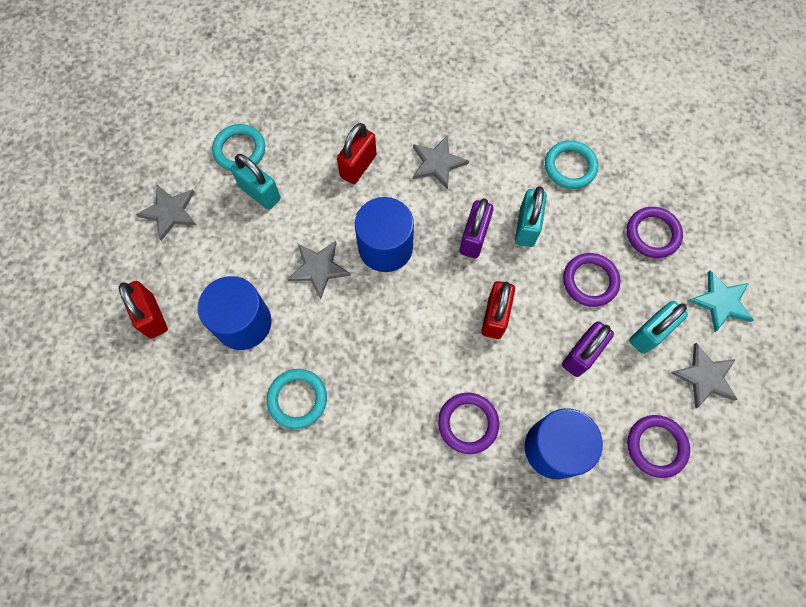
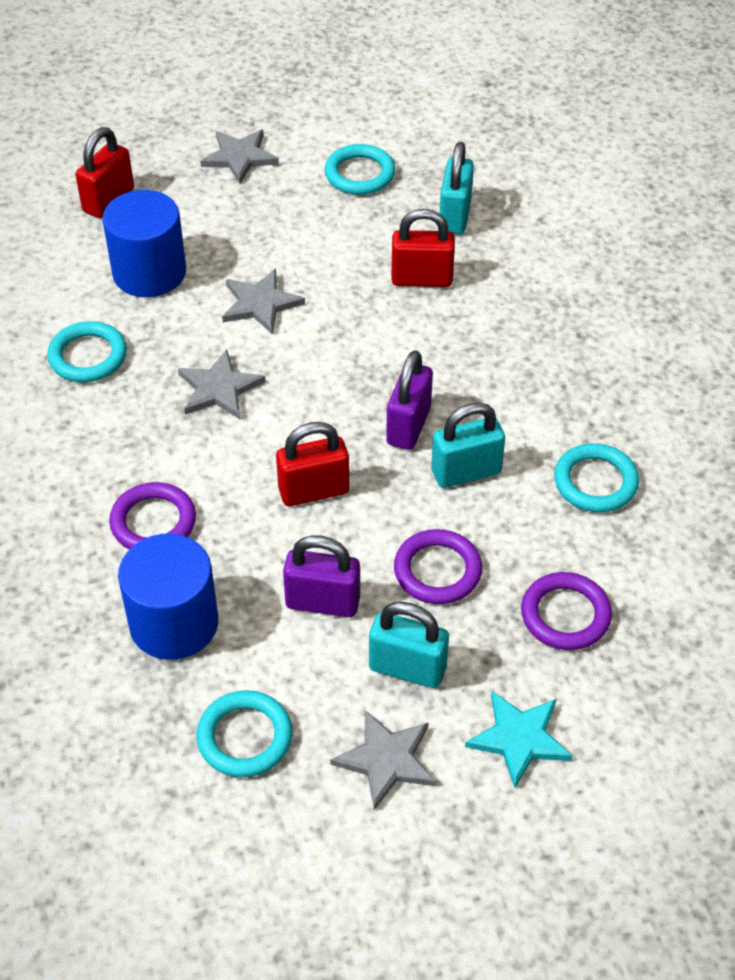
camera: 60 degrees right, 20 degrees down
(260, 193) = (318, 214): turquoise padlock -> turquoise padlock (455, 216)
(385, 247) = (332, 349): blue cylinder -> none
(437, 163) = (487, 348): grey star -> grey star (219, 388)
(474, 238) = (408, 426): purple padlock -> purple padlock turned 60 degrees counterclockwise
(656, 446) = (245, 737): purple ring -> turquoise ring

